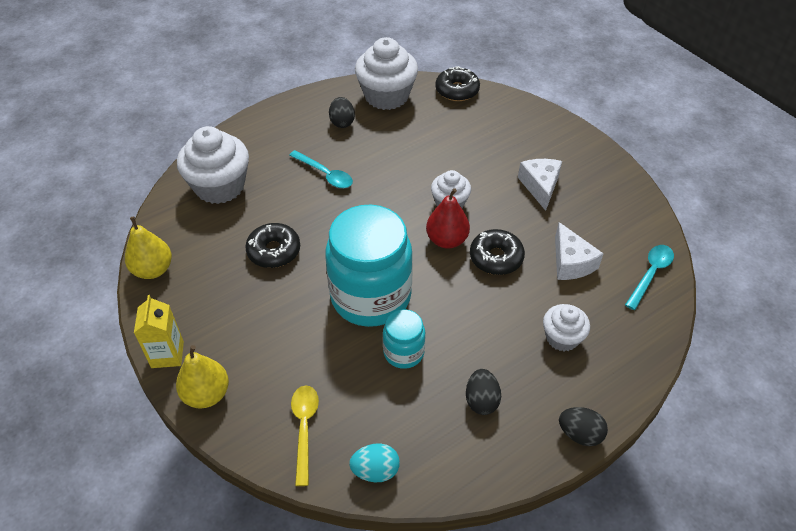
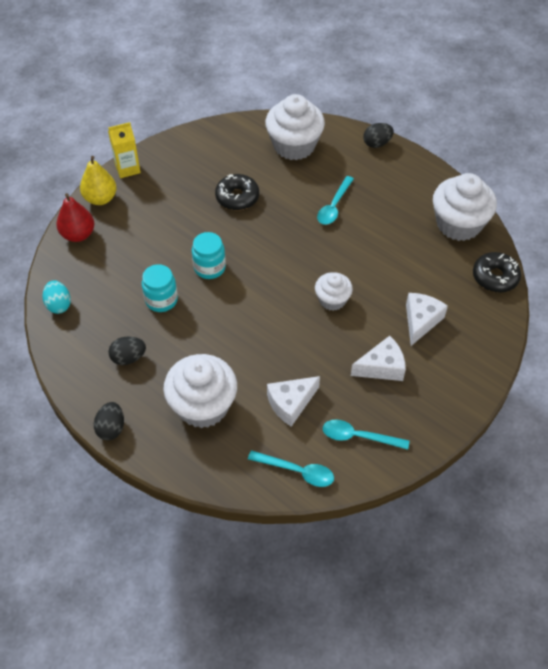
camera: 75 degrees right, 5 degrees up
(153, 270) = (198, 136): yellow pear -> none
(304, 428) = (84, 257): yellow spoon -> none
(342, 122) = (405, 201): black egg -> black egg (377, 143)
(370, 297) = (209, 268): turquoise jar -> turquoise jar, size x0.48
(446, 240) = (286, 306): red pear -> red pear (78, 234)
(493, 148) = (420, 321): none -> white cheese
(496, 258) = (278, 345): black donut -> none
(562, 338) = (203, 406): white cupcake -> white cupcake, size x1.77
(616, 220) = (358, 436): none -> turquoise spoon

